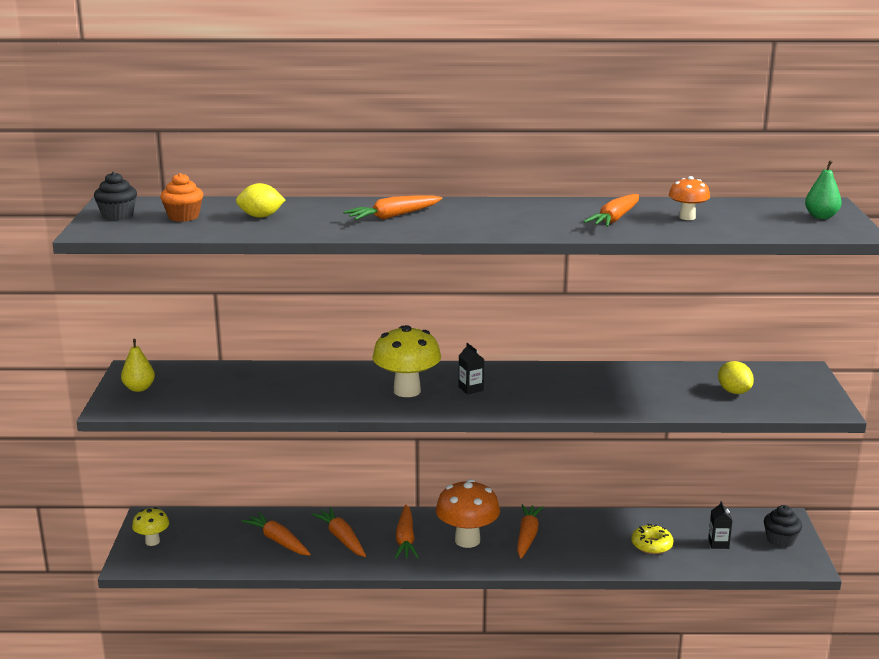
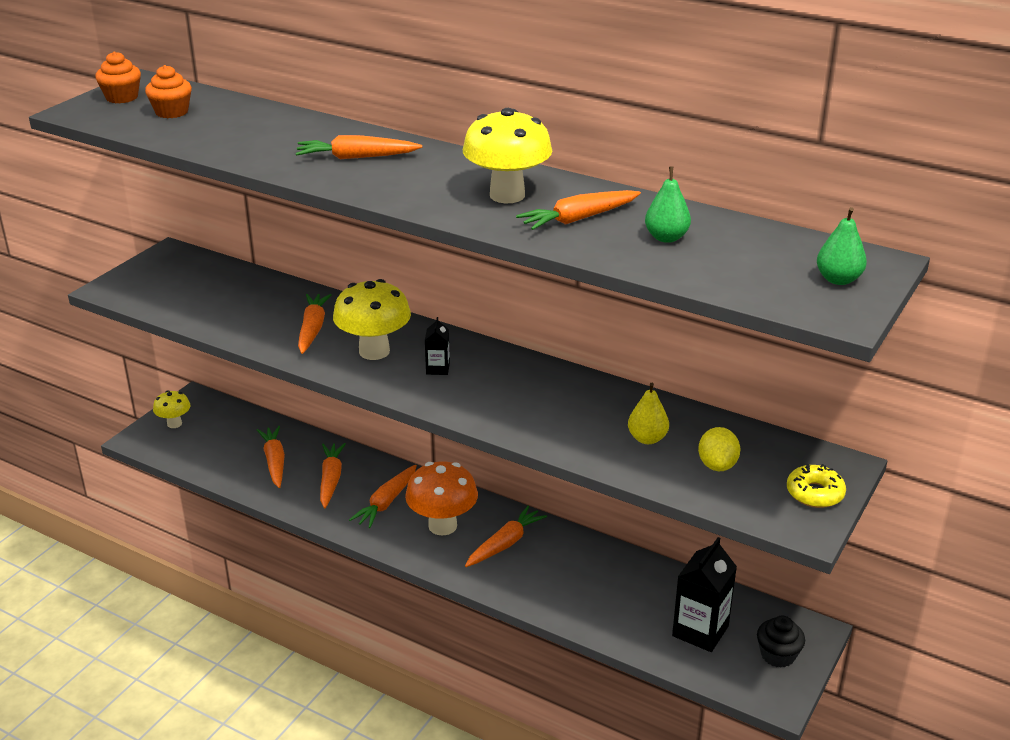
camera: 30 degrees right, 10 degrees up
(117, 215) = (122, 97): black cupcake -> orange cupcake
(139, 388) = (152, 275): yellow pear -> yellow pear (647, 438)
(261, 216) = (236, 128): yellow lemon -> none
(337, 390) = (312, 329): none -> orange carrot
(544, 216) = (507, 195): none -> yellow mushroom
(651, 545) = (624, 604): yellow donut -> yellow donut (815, 493)
(687, 217) = (666, 238): orange mushroom -> green pear
(718, 543) = (700, 631): black carton -> black carton, size x1.96

